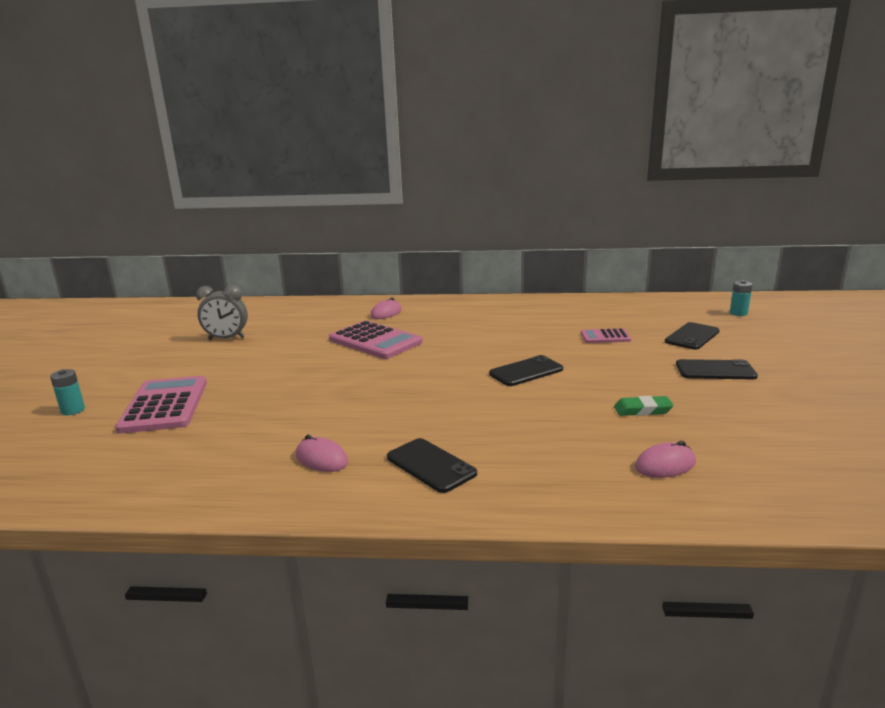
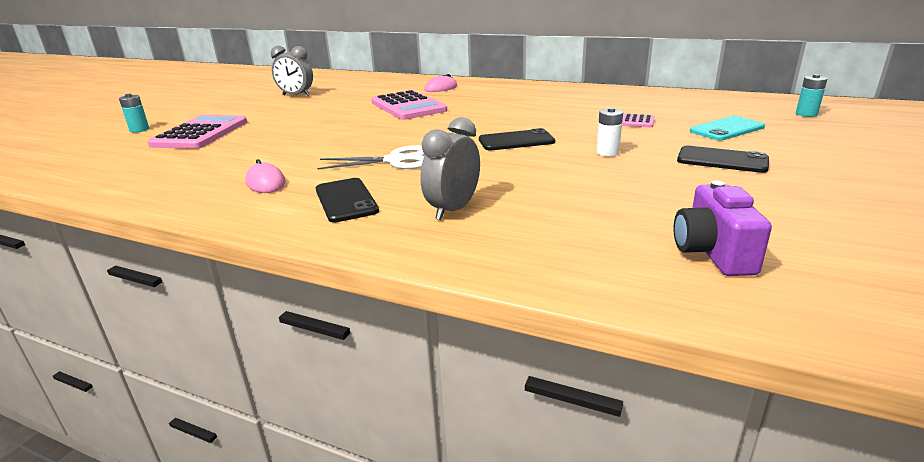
camera: 20 degrees right, 5 degrees up
(431, 411) = (395, 160): none -> white scissors
(543, 458) = (453, 210): none -> grey clock
(618, 375) = (607, 153): none -> white battery
(642, 410) = (600, 184): green eraser -> none
(665, 465) = (571, 233): pink mouse -> none
(692, 336) = (727, 129): black phone -> turquoise phone
(782, 463) = (712, 253): none -> purple camera

